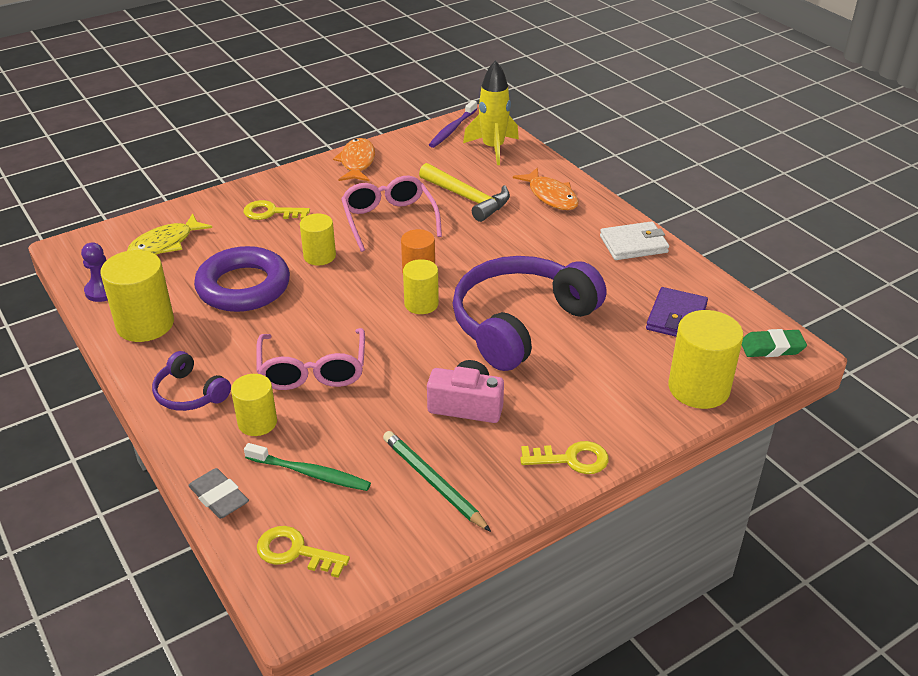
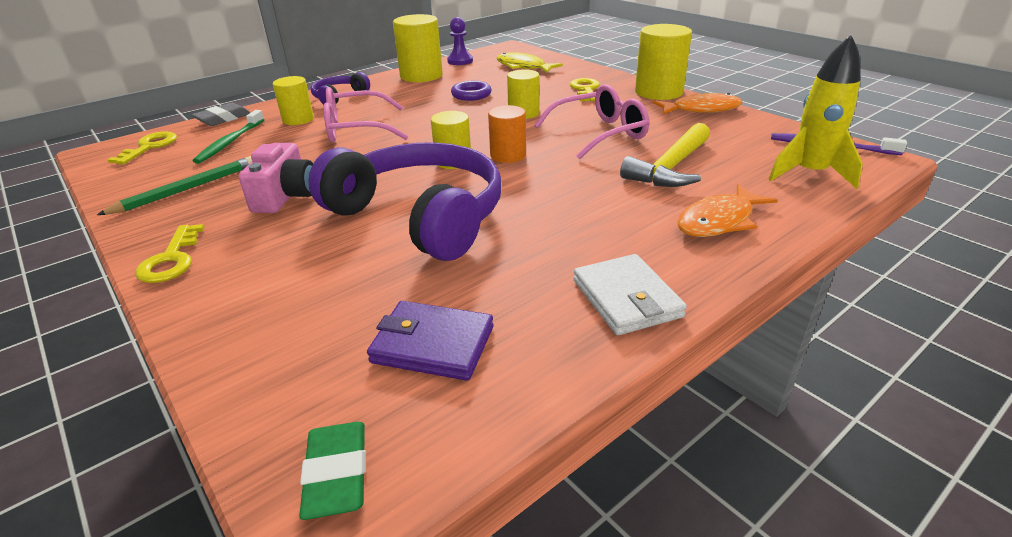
camera: 85 degrees right, 5 degrees down
(243, 286) = (471, 95): purple ring -> purple ring, size x0.51
(698, 388) = (254, 366): yellow cylinder -> yellow cylinder (658, 92)

